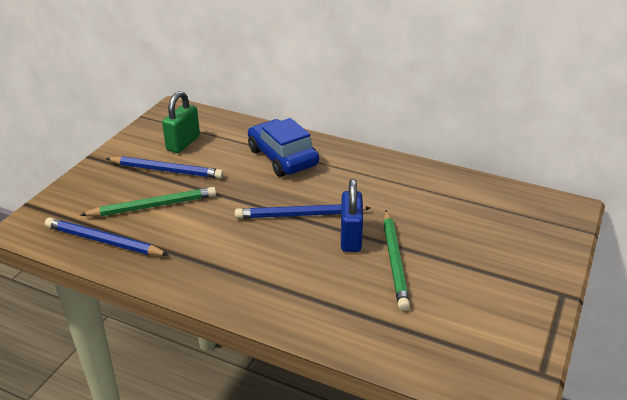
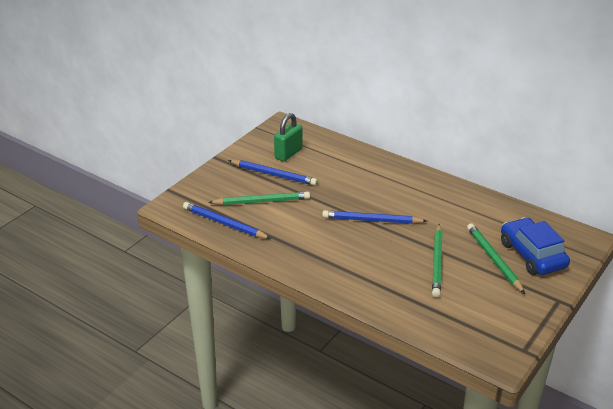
camera: 10 degrees right, 0 degrees up
(282, 157) = (365, 173): blue car -> blue car (532, 255)
(351, 237) = (407, 241): blue padlock -> none
(465, 248) = (493, 259): none -> green pencil

